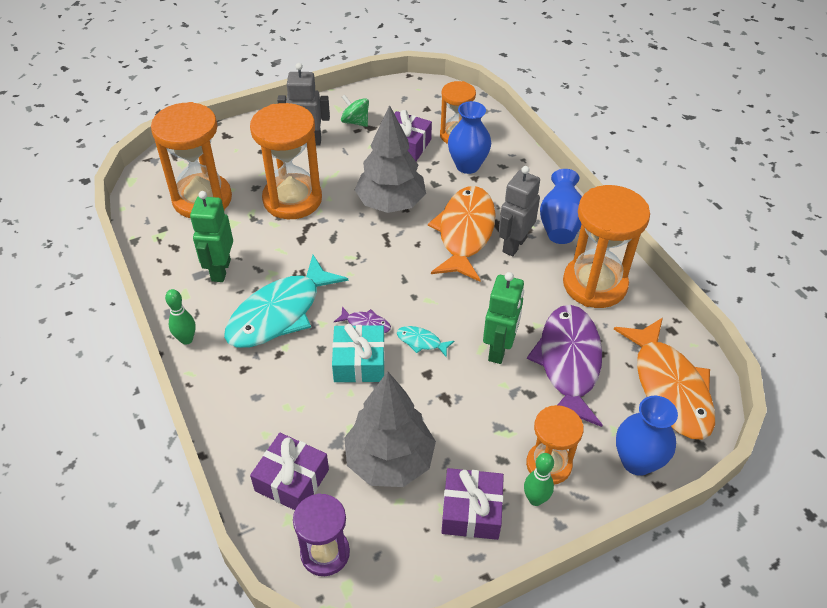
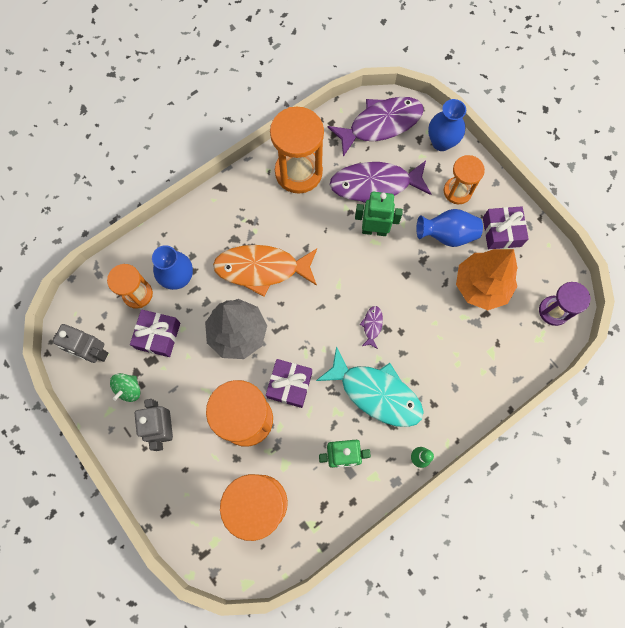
camera: 100 degrees left, 25 degrees up
(292, 480) = (512, 344): purple gift -> purple gift (290, 385)
(359, 362) = (407, 322): turquoise gift -> none
(390, 461) = (481, 286): grey tree -> orange tree
(421, 342) = (379, 283): turquoise fish -> none
(514, 245) = (268, 231): grey robot -> grey robot (95, 353)
(535, 499) = (483, 197): green bowling pin -> none
(560, 224) = (239, 200): blue vase -> blue vase (447, 235)
(669, 388) = (381, 124): orange fish -> purple fish

